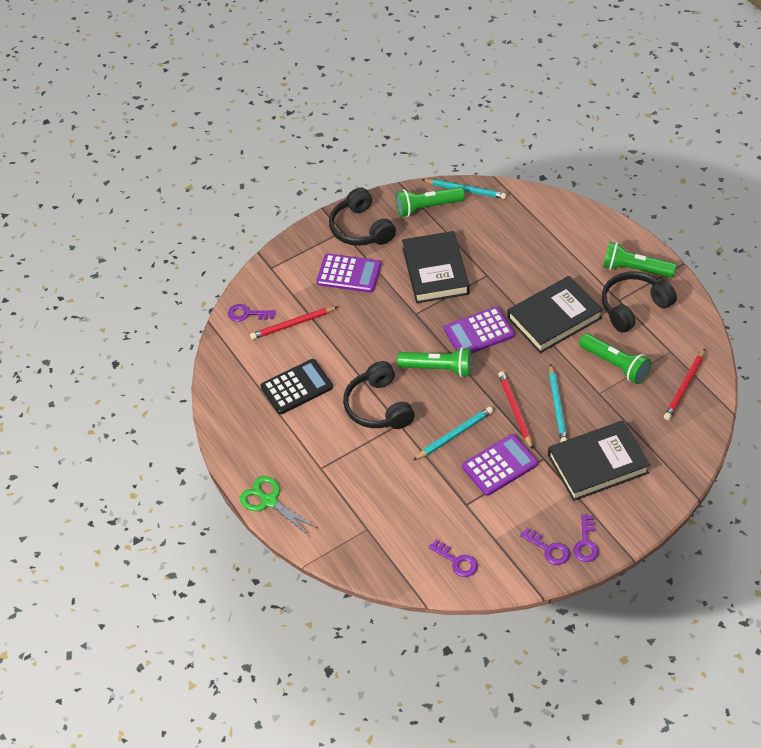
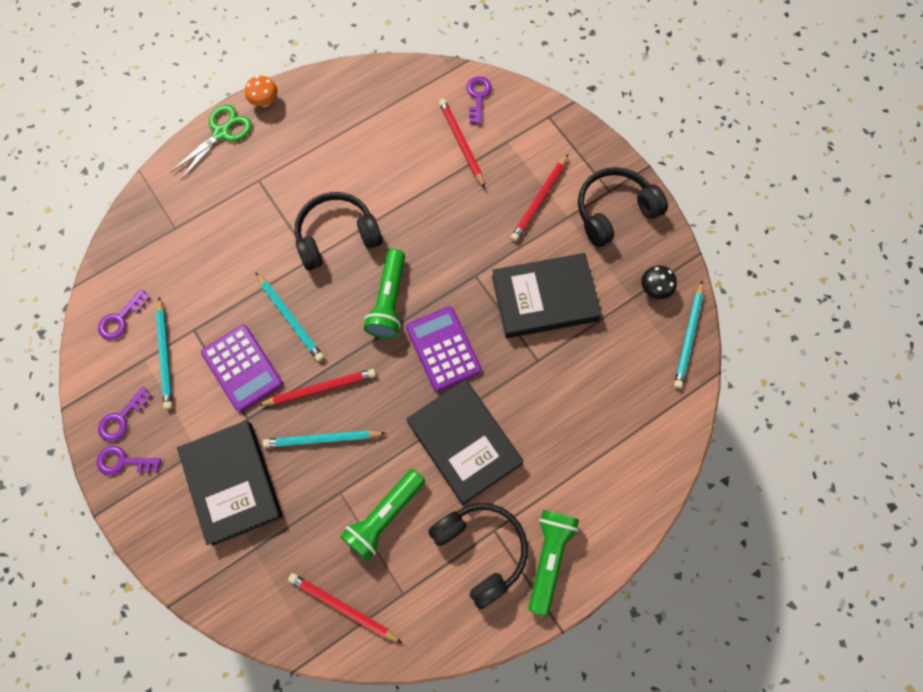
camera: 85 degrees right, 20 degrees up
(237, 469) = (265, 101): none -> orange mushroom
(297, 387) = (370, 152): black calculator -> none
(349, 274) = (539, 200): purple calculator -> red pencil
(427, 207) = (654, 289): green flashlight -> black mushroom
(490, 523) = (165, 355): none -> turquoise pencil

